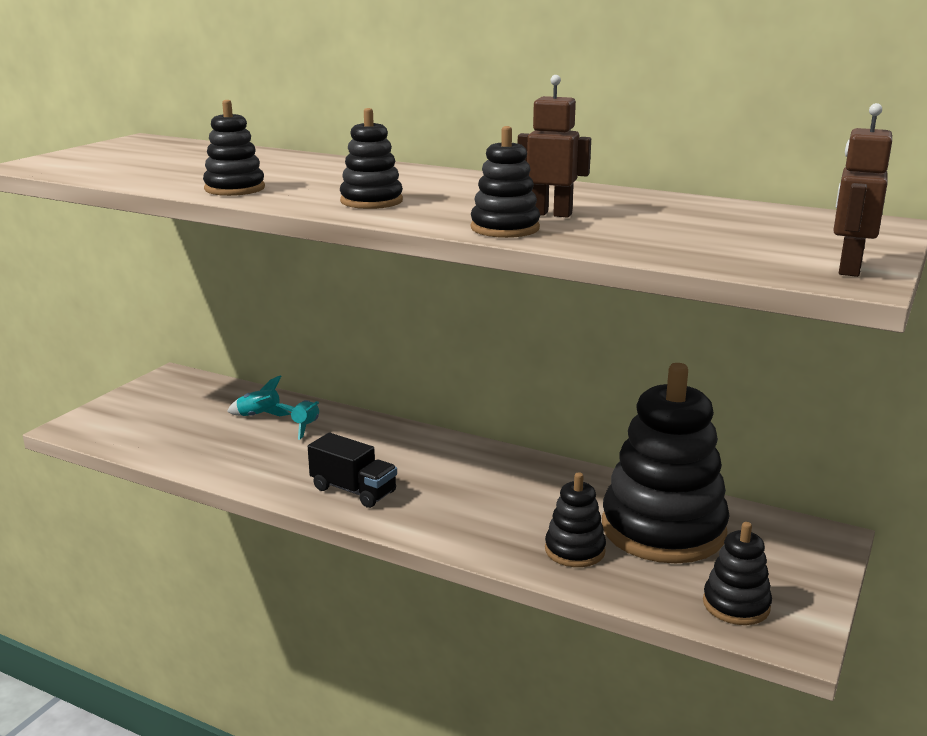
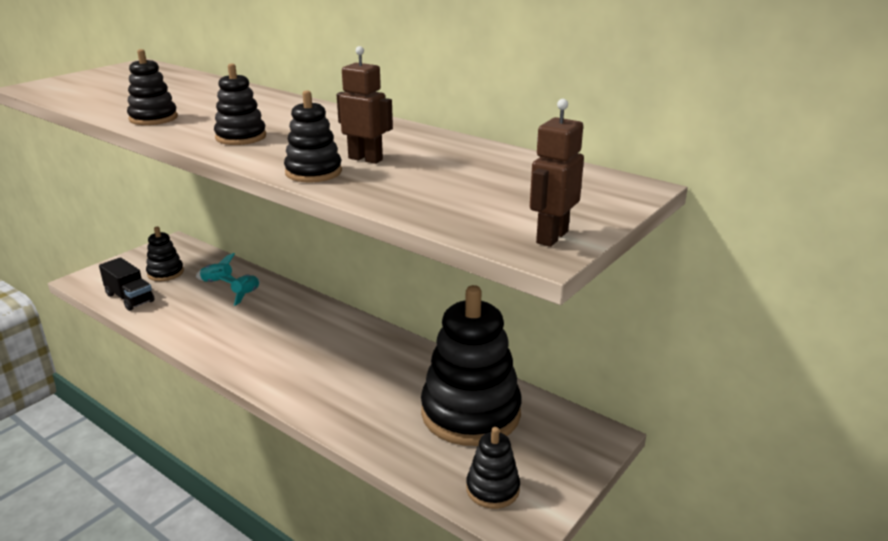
camera: 10 degrees right, 5 degrees up
(353, 490) = (252, 353): black truck -> black truck (130, 298)
(574, 550) = (391, 424): black stacking toy -> black stacking toy (165, 273)

